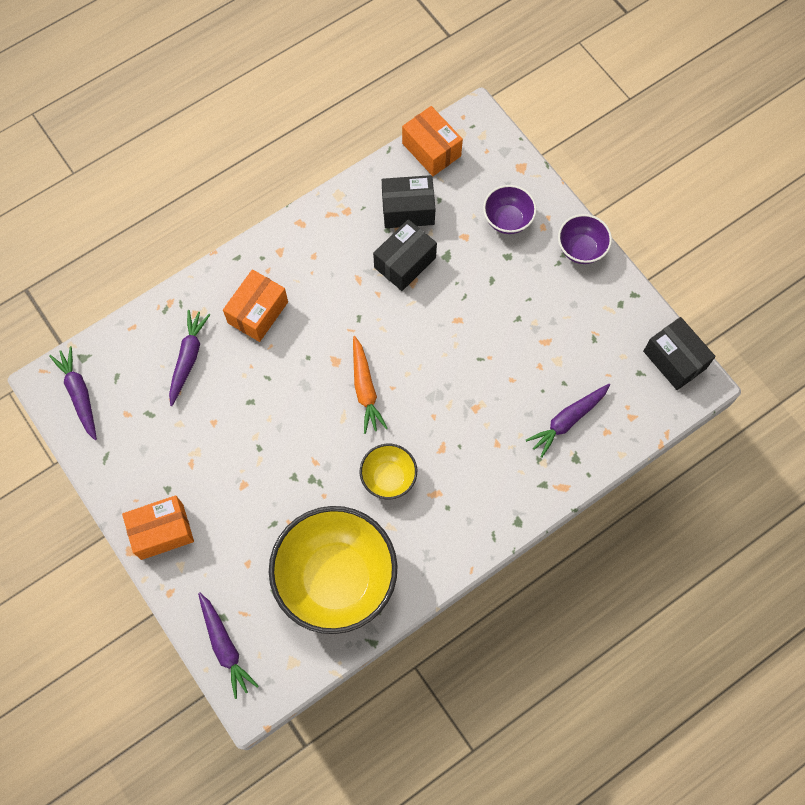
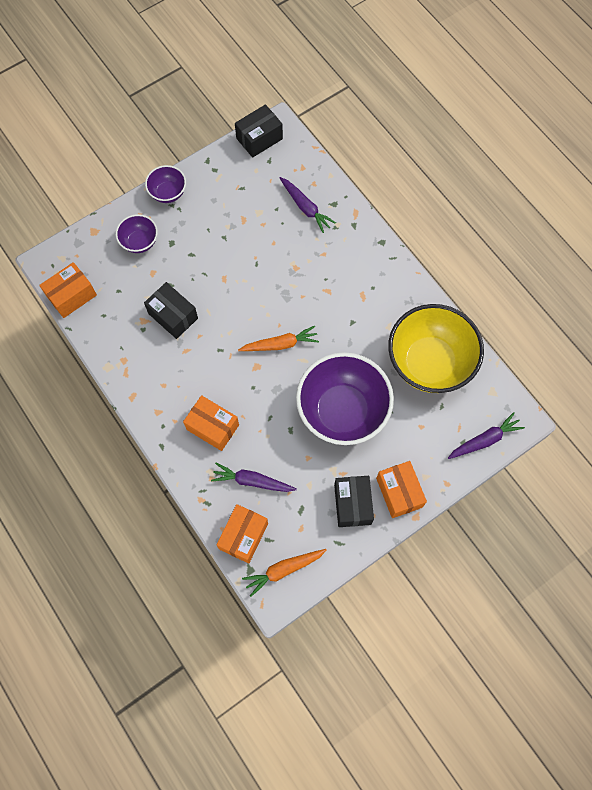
camera: 90 degrees left, 0 degrees up
(79, 394) = (283, 570): purple carrot -> orange carrot
(123, 350) = (243, 536): none -> orange box
(272, 464) = (342, 411): none -> purple bowl
(388, 478) = (351, 327): yellow bowl -> none
(408, 210) = (126, 313): black box -> black box (352, 504)

